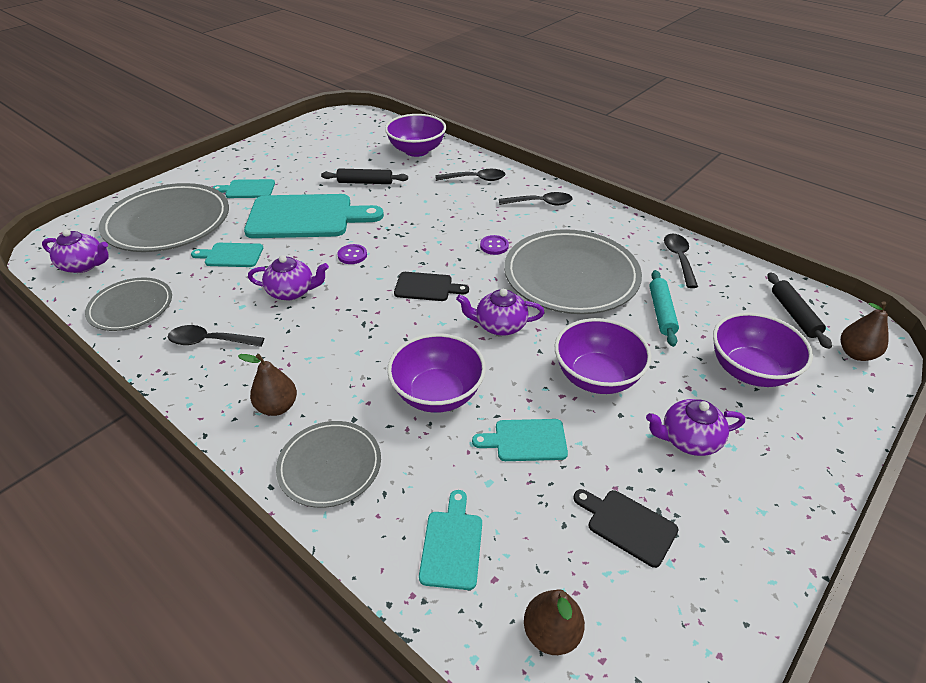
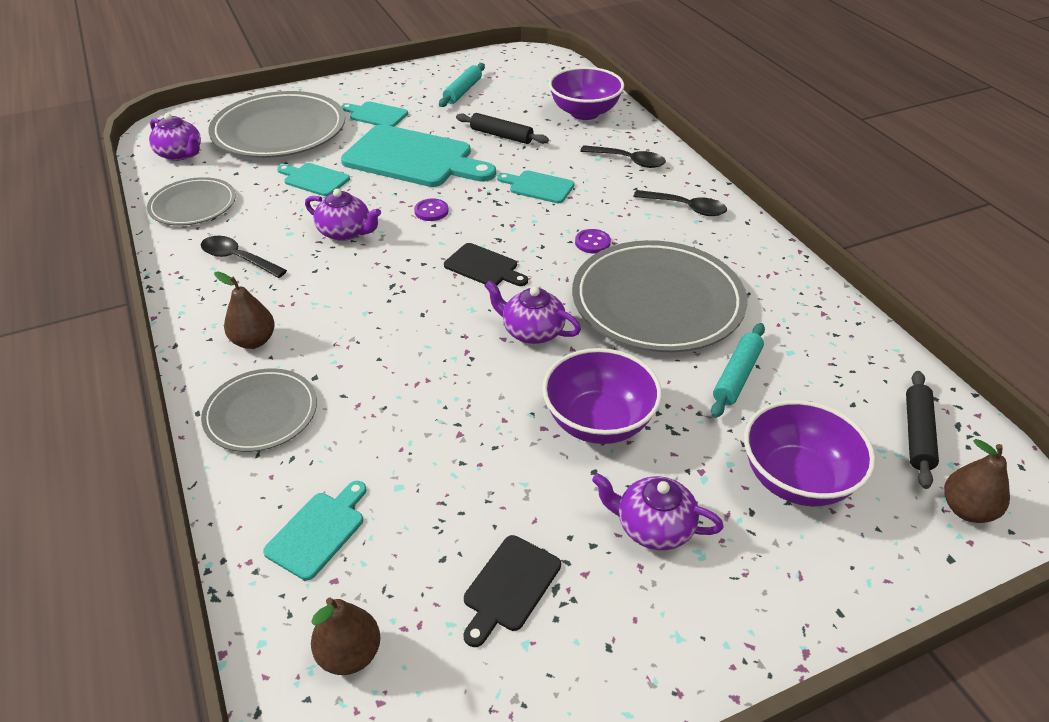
camera: 25 degrees right, 0 degrees up
(308, 155) = (463, 91): none -> turquoise rolling pin
(437, 394) = (413, 381): purple bowl -> none
(526, 440) = (468, 460): turquoise cutting board -> turquoise cutting board (538, 187)
(627, 525) = (509, 587): black cutting board -> black cutting board turned 120 degrees counterclockwise
(679, 259) = (812, 320): black spoon -> none

